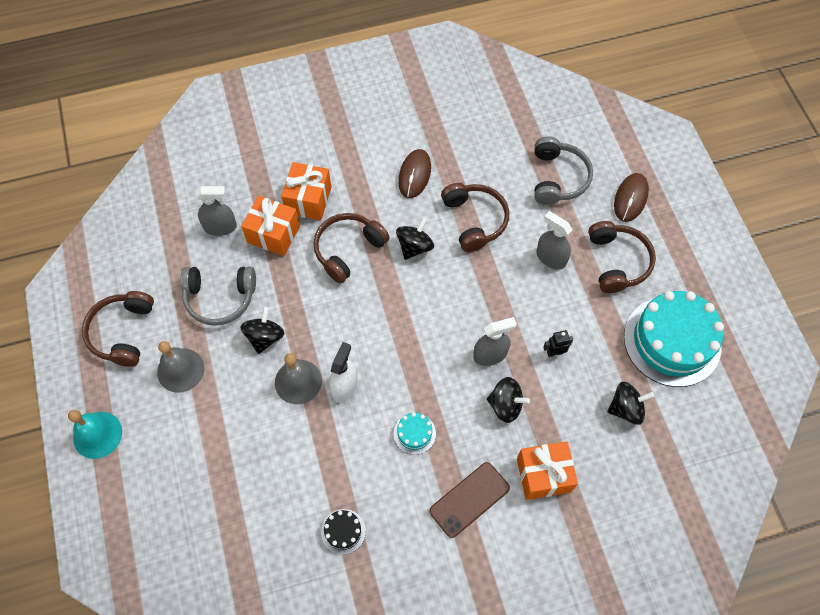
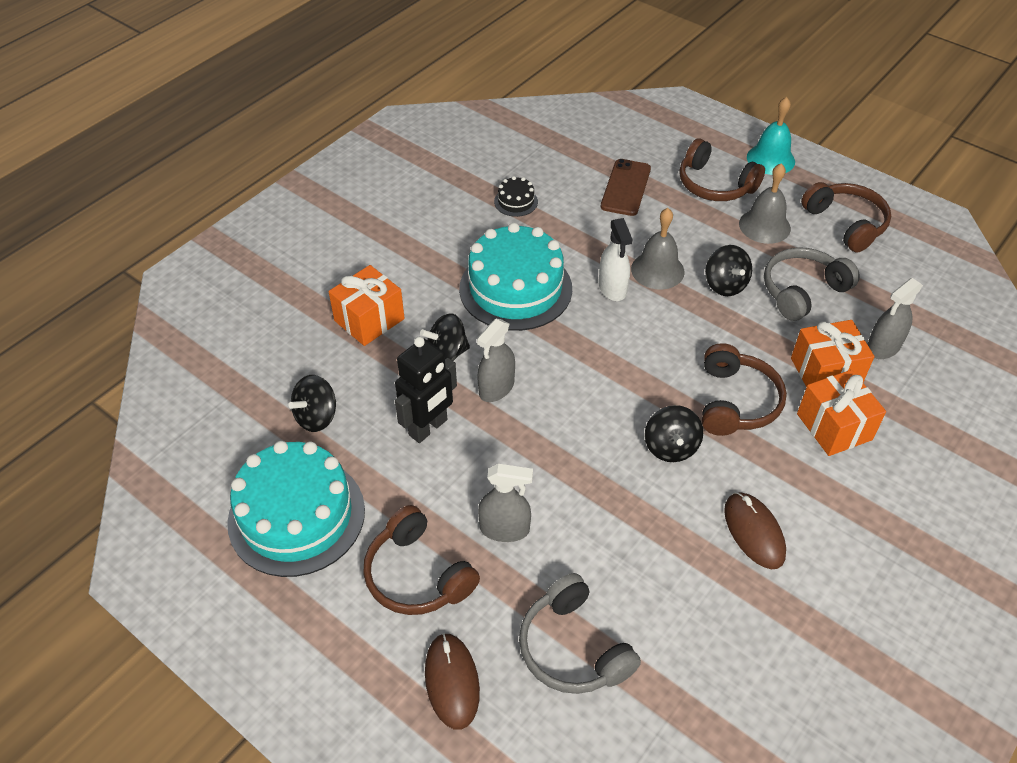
camera: 145 degrees right, 15 degrees down
(414, 433) = (515, 288): turquoise cake -> turquoise cake, size x2.38
(469, 499) = (426, 270): brown phone -> brown phone (626, 188)
(474, 220) = (631, 519): brown headphones -> brown headphones (715, 184)
(555, 352) = (428, 428): black robot -> black robot, size x1.98

